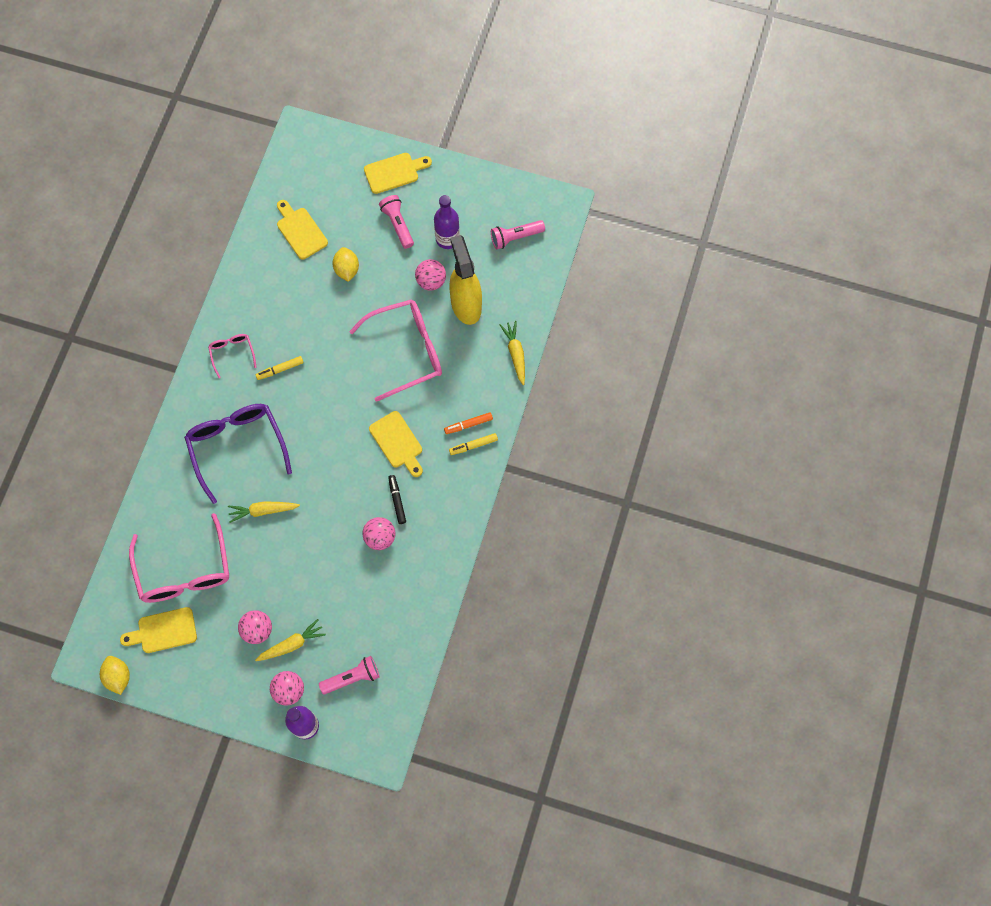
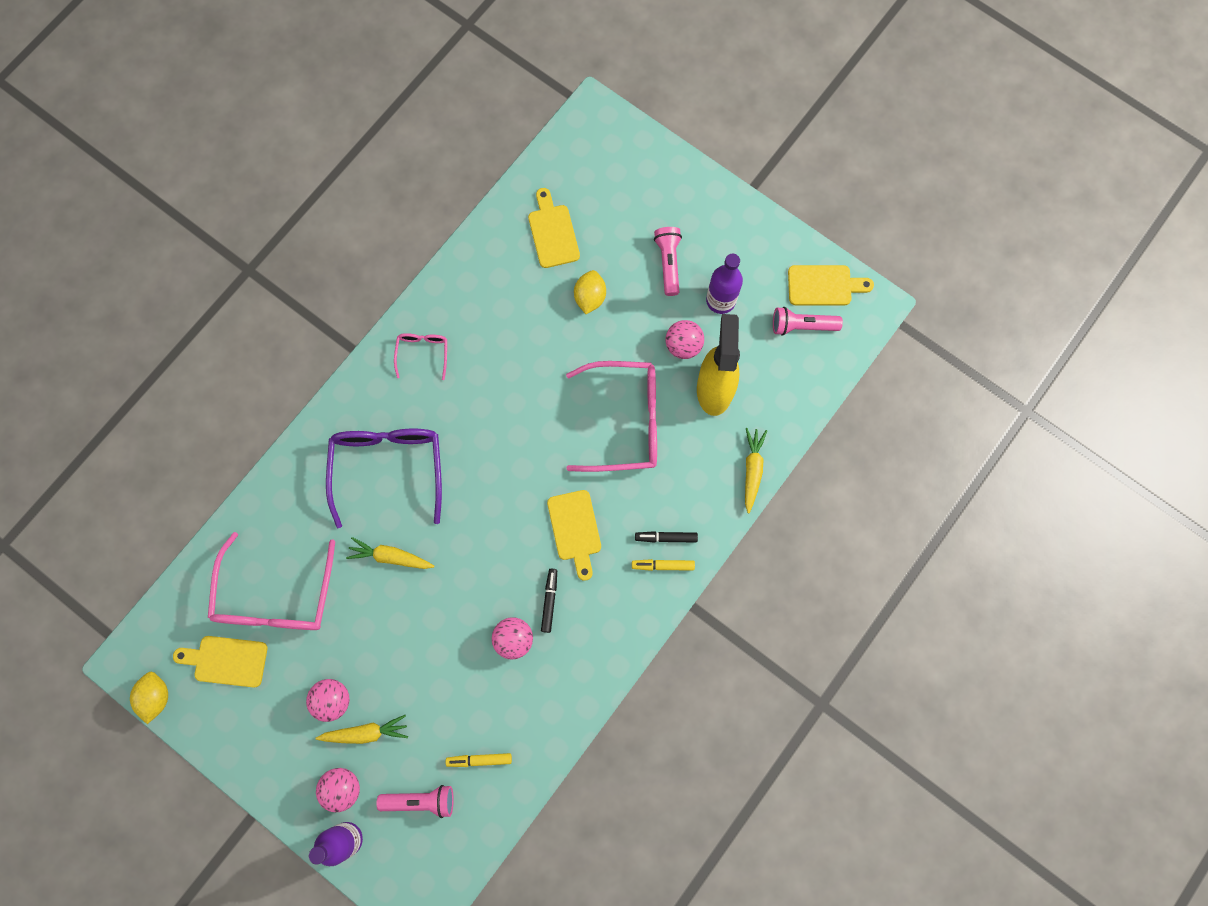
camera: 20 degrees right, 5 degrees up
(280, 369) = (470, 392): yellow marker -> yellow marker (479, 759)
(394, 172) = (686, 198): yellow cutting board -> yellow cutting board (823, 285)
(468, 424) = (666, 537): orange marker -> black marker

